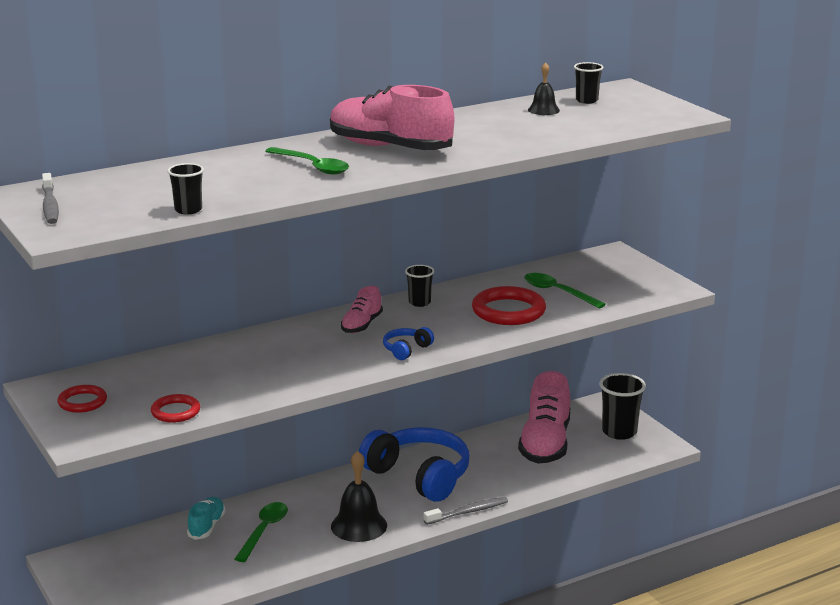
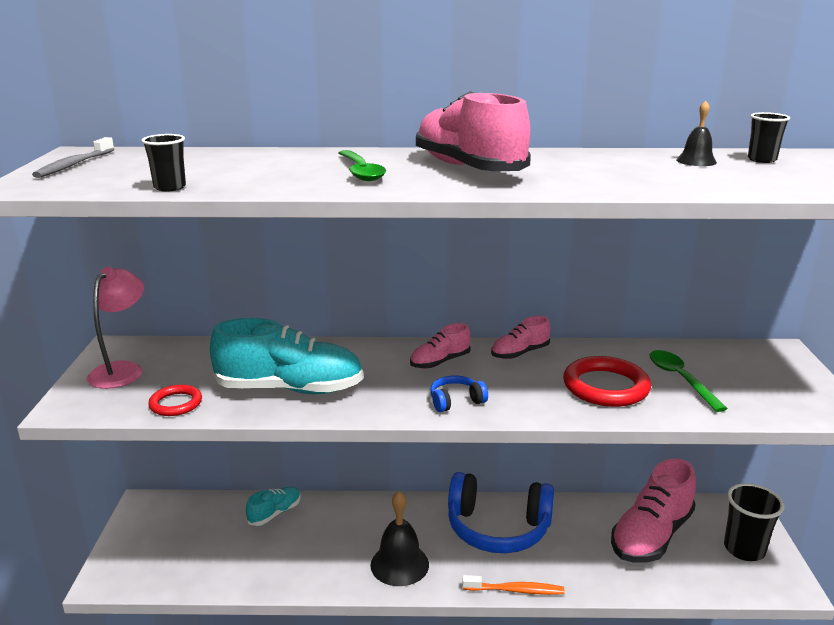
camera: 30 degrees right, 0 degrees up
(82, 402) = (122, 370): red ring -> pink lamp
(260, 376) = (290, 389): none -> turquoise shoe
(264, 531) = (315, 536): green spoon -> none
(419, 302) = (520, 353): black cup -> pink shoe
(419, 476) = (498, 528): blue headphones -> blue headphones turned 120 degrees clockwise
(467, 512) = (515, 590): grey toothbrush -> orange toothbrush

